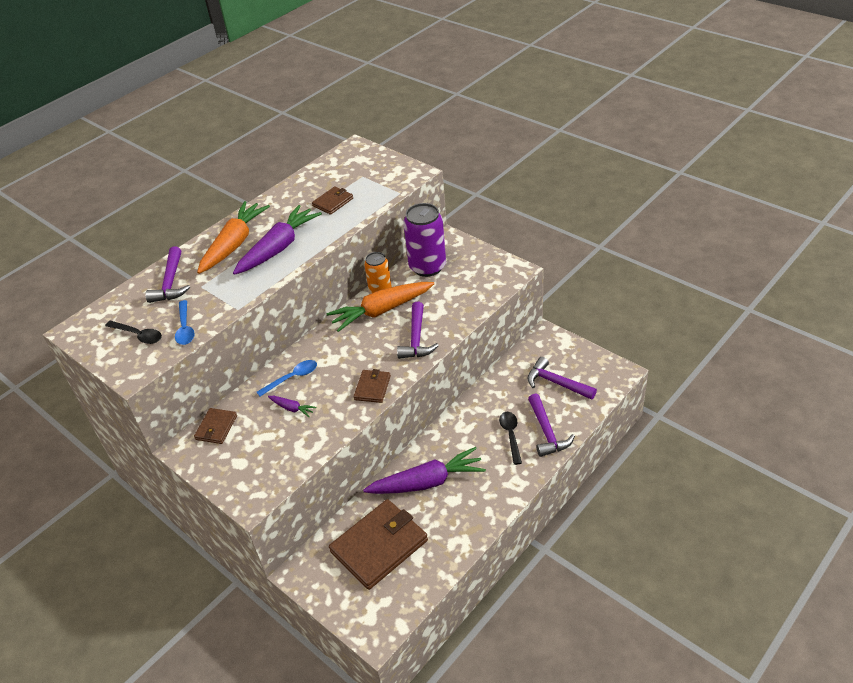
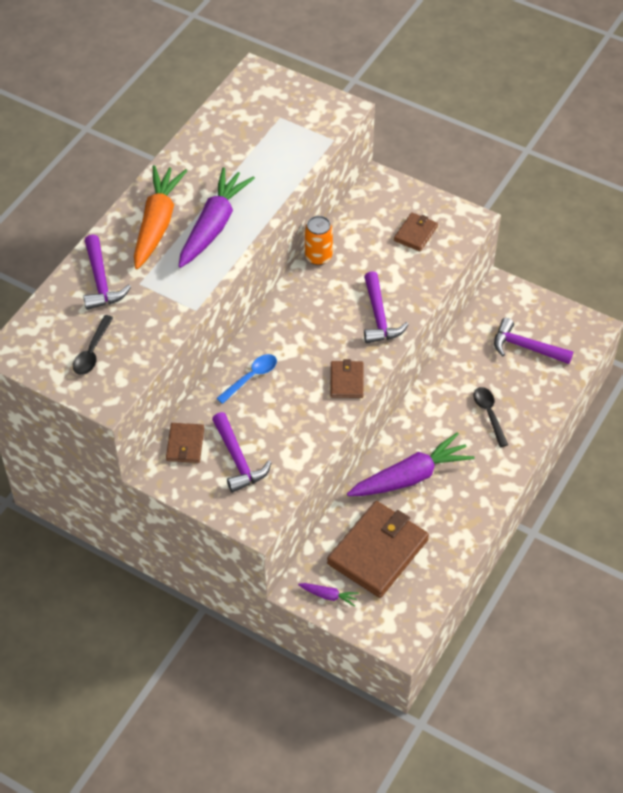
camera: 15 degrees left, 10 degrees up
(138, 335) = (92, 352): black spoon -> black spoon turned 90 degrees clockwise
(185, 328) = (144, 338): blue spoon -> none
(292, 408) = (264, 414): purple carrot -> purple carrot (329, 596)
(333, 202) = (256, 157): brown wallet -> brown wallet (415, 233)
(381, 311) = (328, 285): orange carrot -> none
(427, 267) = (366, 222): purple can -> none
(547, 432) = (527, 406): purple hammer -> purple hammer (238, 460)

